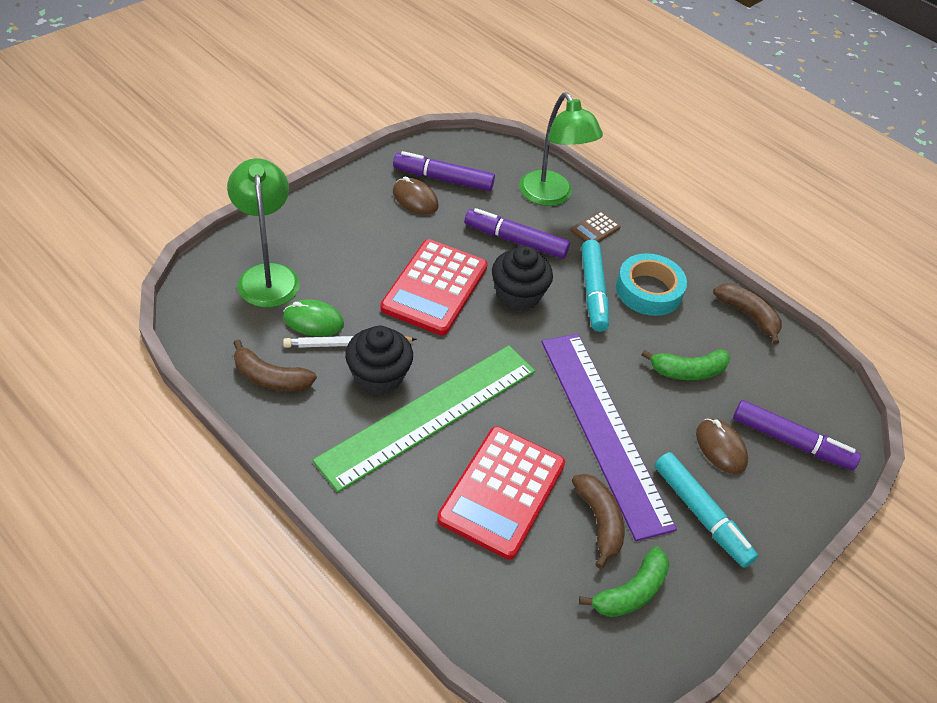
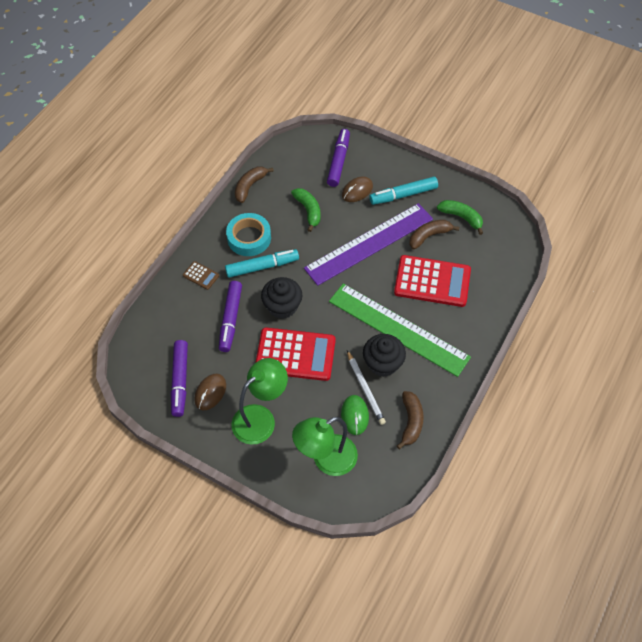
camera: 100 degrees left, 10 degrees up
(551, 196) = (175, 308): green lamp -> green lamp (260, 418)
(701, 514) = (403, 195): turquoise marker -> turquoise marker turned 150 degrees counterclockwise

